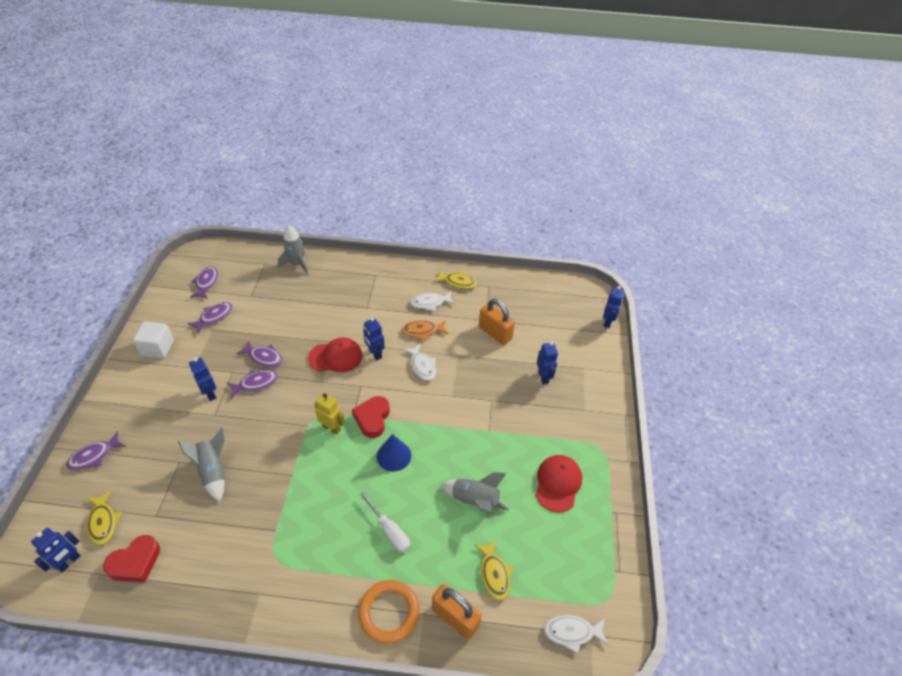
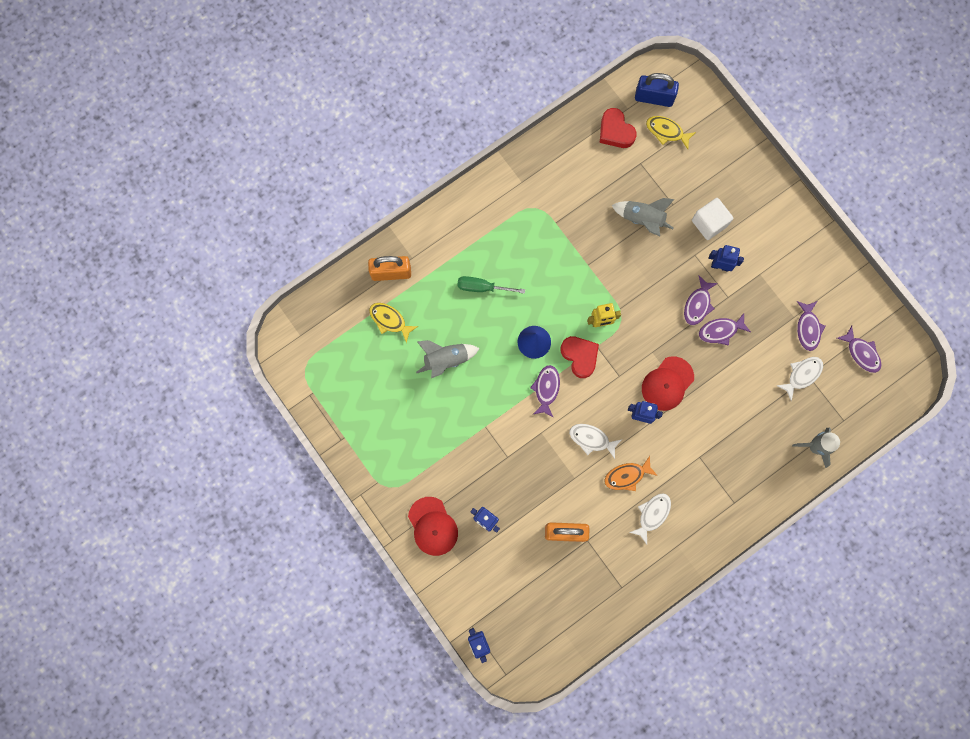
camera: 140 degrees right, 30 degrees up
(69, 562) = (654, 97): blue robot -> blue padlock
(94, 456) = (732, 157): purple fish -> purple fish (546, 389)
(135, 562) = (615, 131): red heart -> red heart turned 45 degrees counterclockwise
(158, 348) = (809, 263): white cube -> white cube (709, 223)
(389, 612) = (433, 240): orange ring -> none
(390, 531) = (482, 287): white screwdriver -> green screwdriver
(422, 331) = (627, 476): orange fish -> orange fish turned 150 degrees counterclockwise
(458, 282) = (653, 565): yellow fish -> none
(558, 483) = (398, 426): red cap -> red cap (433, 526)
(572, 632) = (313, 326): white fish -> white fish (802, 375)

